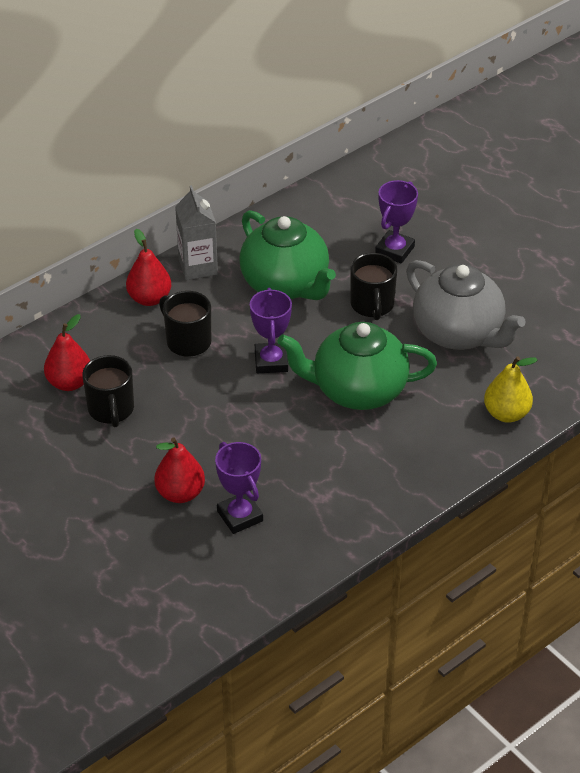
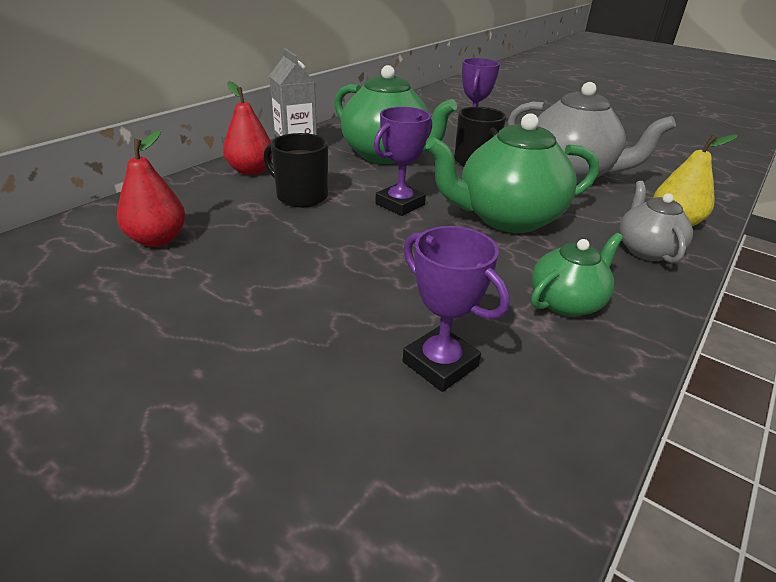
camera: 15 degrees left, 10 degrees down
(111, 410) = (216, 260): black mug -> none
(180, 493) = (337, 344): red pear -> none
(271, 361) = (400, 204): purple trophy -> purple trophy turned 60 degrees clockwise
(351, 482) = (567, 302): none -> green teapot
(453, 441) = (646, 250): none -> grey teapot

